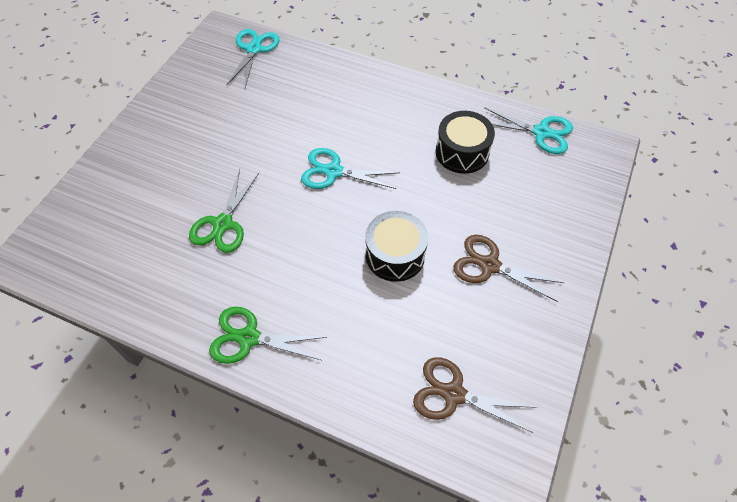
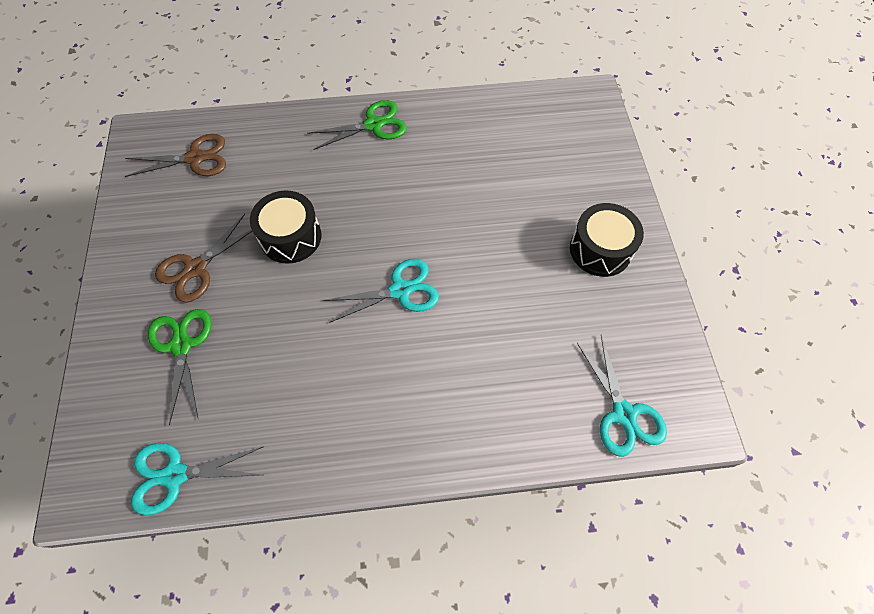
camera: 150 degrees right, 5 degrees up
(223, 224) = (464, 190): green scissors -> green scissors (181, 345)
(462, 152) = (269, 388): black drum -> black drum (600, 249)
(489, 265) = (196, 269): brown scissors -> brown scissors turned 135 degrees clockwise

